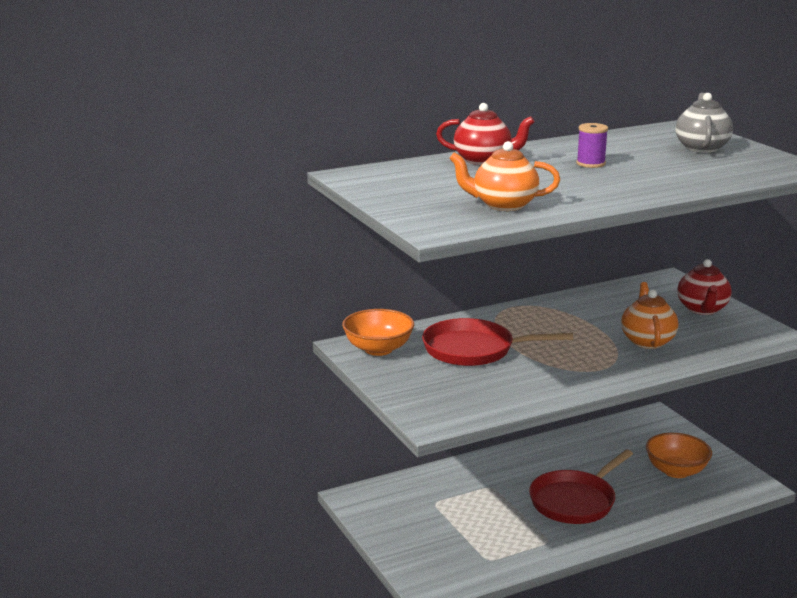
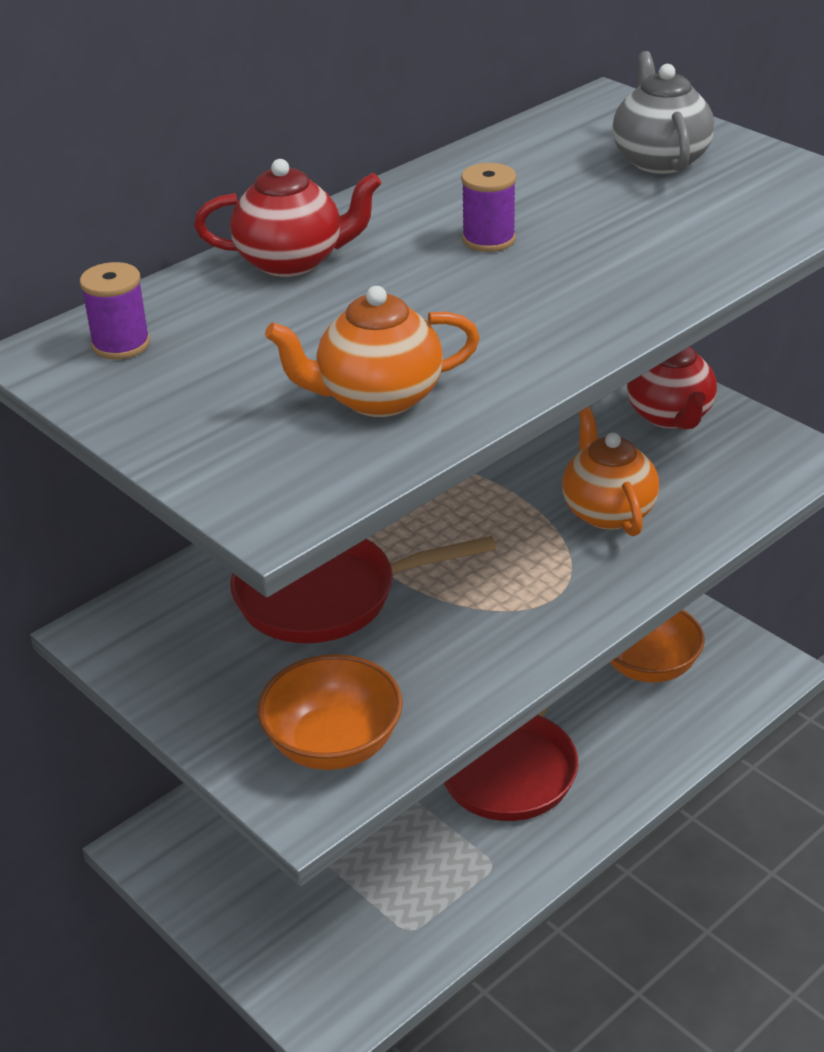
camera: 15 degrees left, 15 degrees up
(378, 349) = (156, 630): orange bowl -> orange bowl (333, 744)
(385, 176) = (121, 344): none -> purple spool

